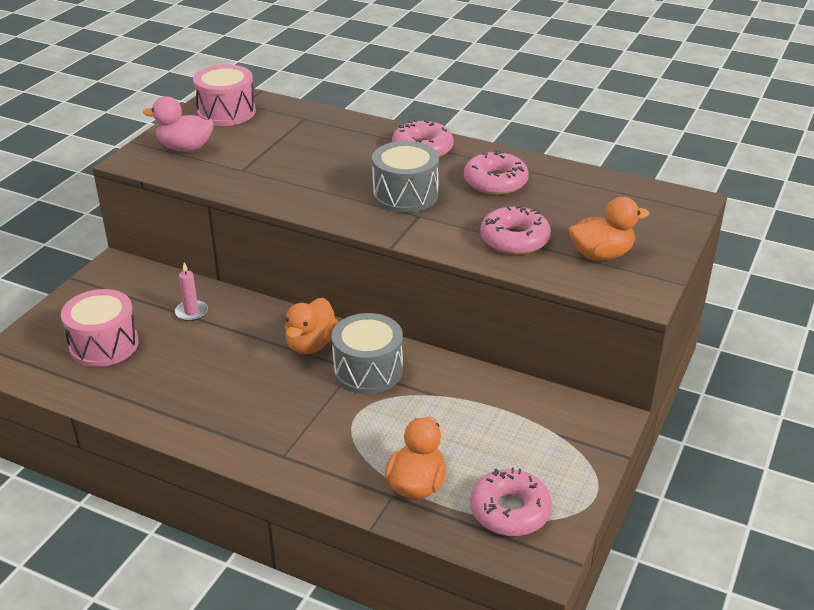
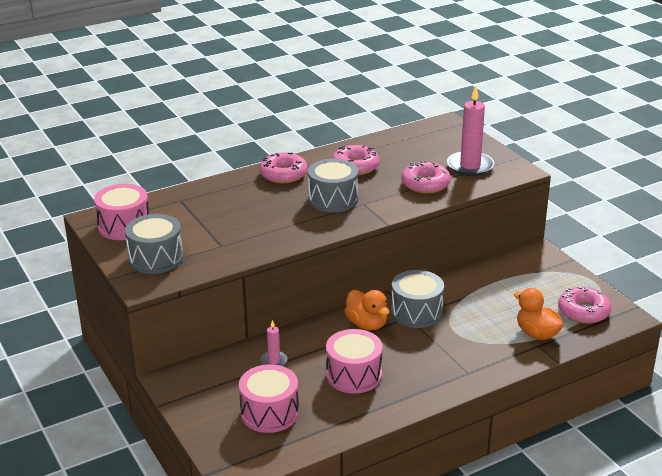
camera: 55 degrees left, 5 degrees down
(185, 148) = (156, 258): pink duck -> grey drum
(209, 373) = (354, 375): none -> pink drum
(601, 254) = (470, 166): orange duck -> pink candle

